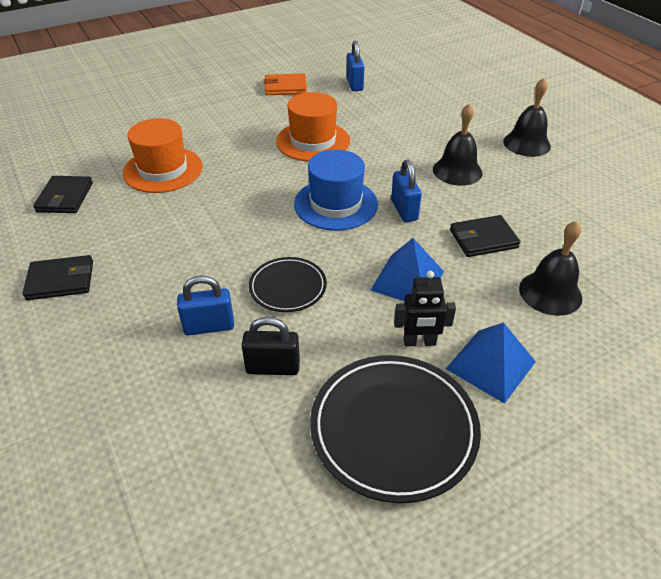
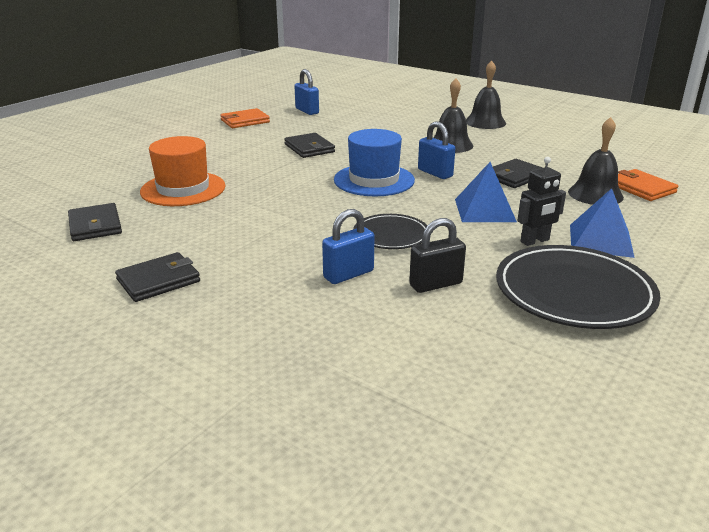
camera: 25 degrees left, 15 degrees down
(313, 141) = (309, 148): orange hat -> black wallet
(615, 299) = (641, 188): none -> orange wallet

